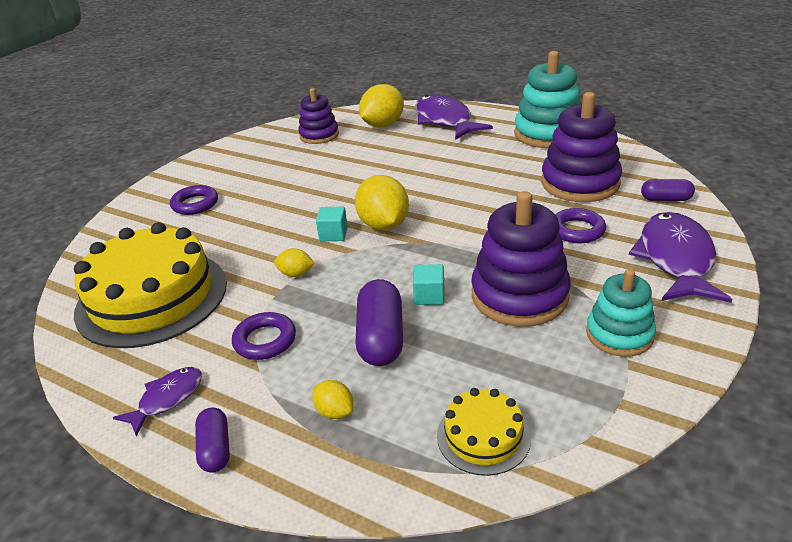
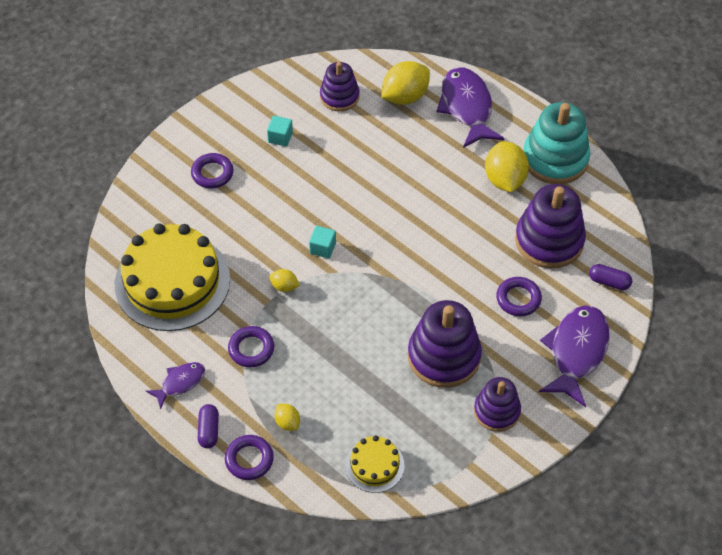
camera: 10 degrees right, 20 degrees up
(286, 474) = (249, 459): none -> purple ring
(381, 338) = (332, 369): purple capsule -> none
(384, 225) = (366, 248): yellow lemon -> yellow lemon (504, 179)
(429, 296) = (378, 338): turquoise cube -> turquoise cube (280, 137)
(619, 334) = (496, 411): turquoise stacking toy -> purple stacking toy

